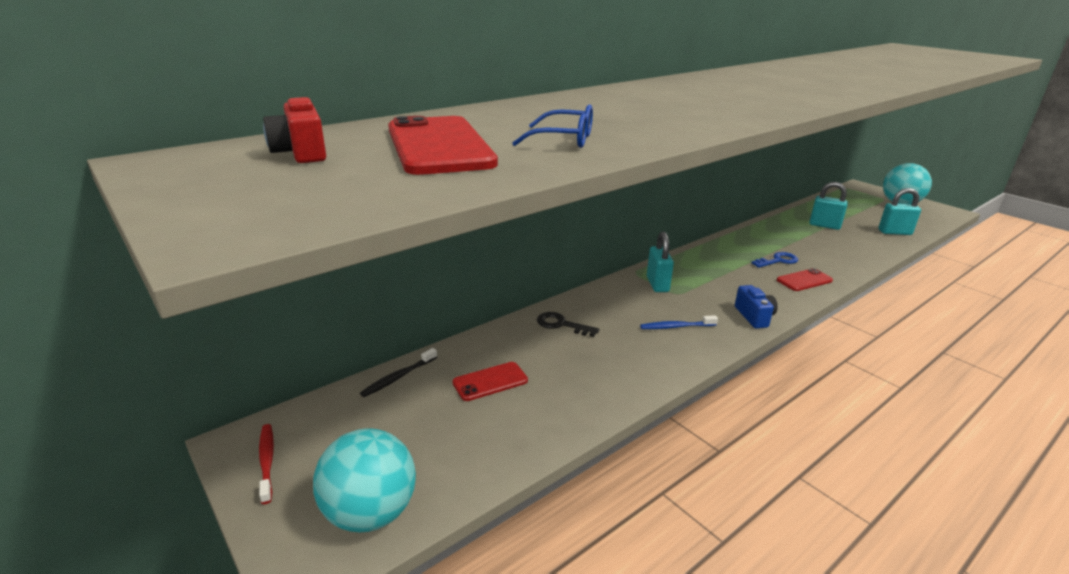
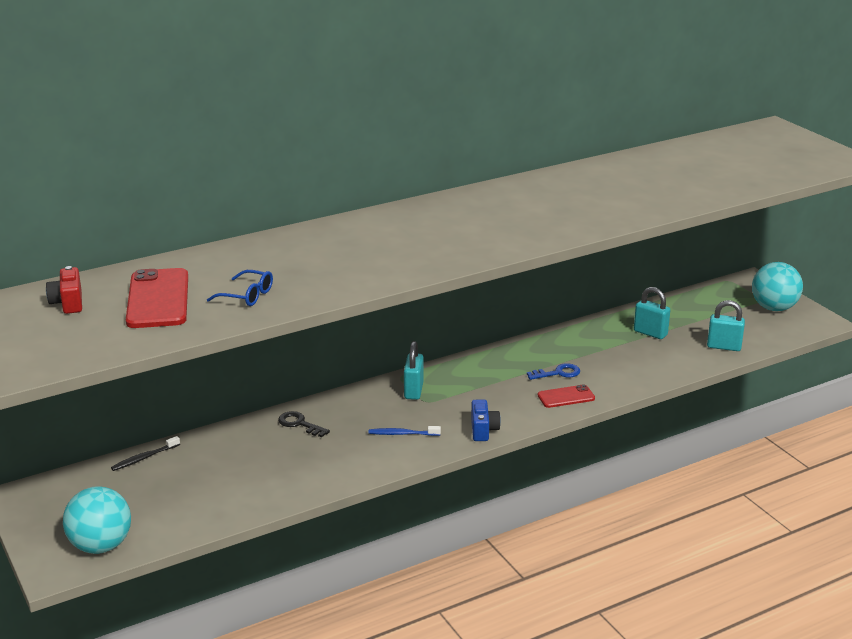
camera: 10 degrees right, 0 degrees up
(267, 461) = (36, 509): red toothbrush -> none
(490, 381) = (216, 467): red phone -> none

